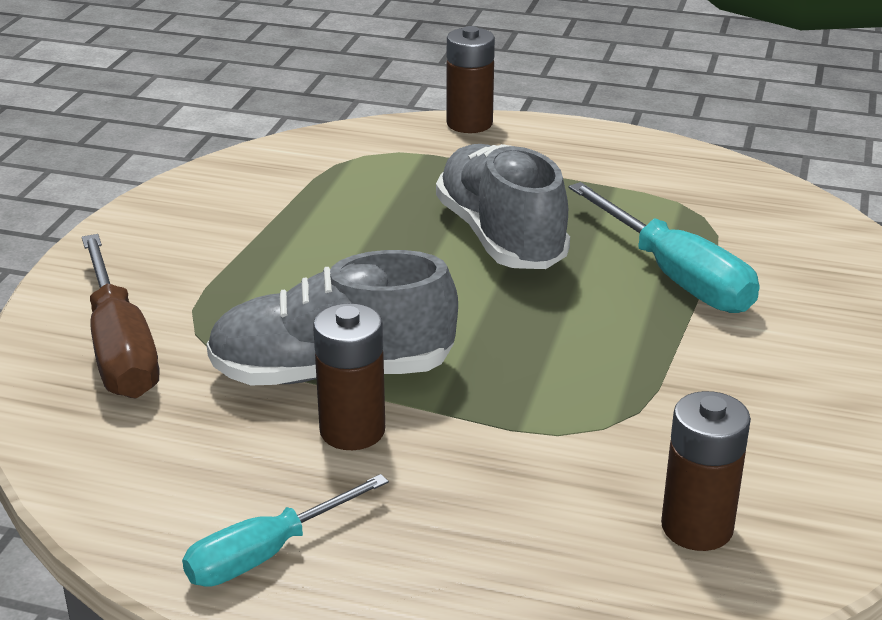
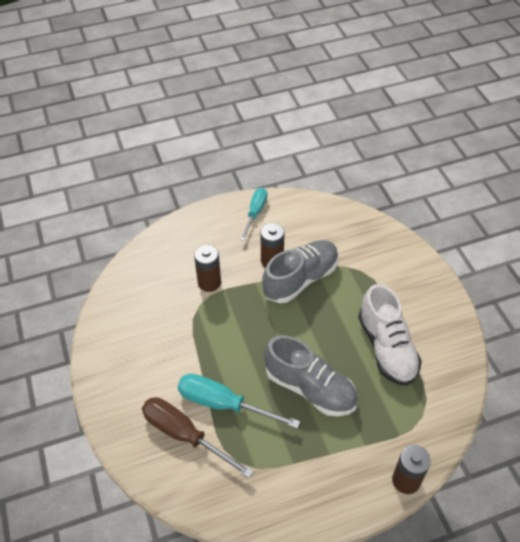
camera: 145 degrees right, 20 degrees up
(120, 348) = (373, 251): brown screwdriver -> brown screwdriver (184, 435)
(310, 226) = (386, 347): none -> white shoe
(697, 527) = (149, 282): brown battery -> brown battery (209, 282)

